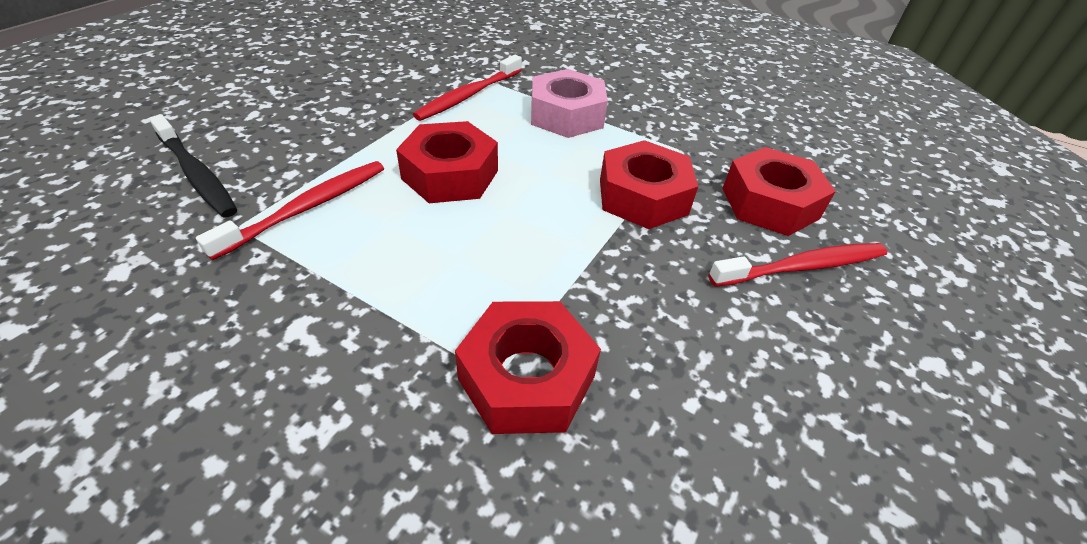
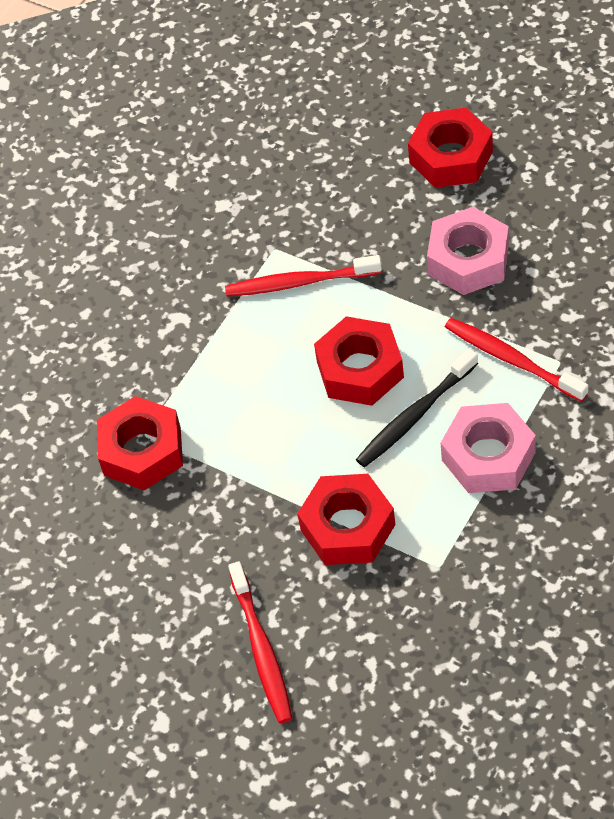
camera: 100 degrees right, 10 degrees up
(196, 174) = (335, 197): black toothbrush -> black toothbrush (415, 415)
(307, 208) = (300, 282): red toothbrush -> red toothbrush turned 135 degrees clockwise
(346, 104) = (468, 260): none -> pink nut
(770, 203) = (352, 641): red nut -> red nut (451, 157)

